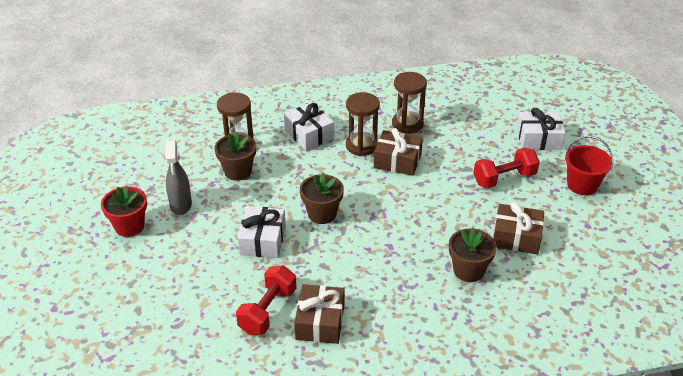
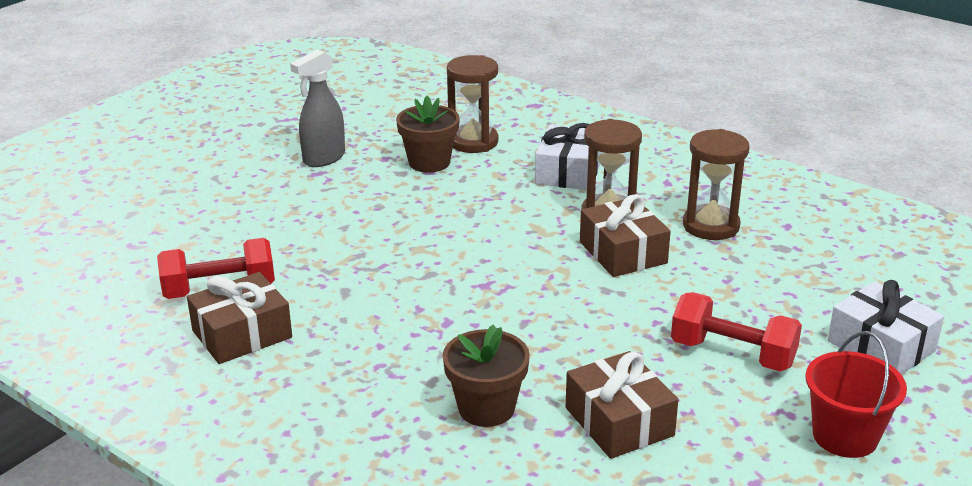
camera: 50 degrees right, 10 degrees down
(129, 226) = (251, 149): red flower pot -> none
(262, 240) = (334, 231): white gift -> none
(322, 214) = (436, 247): brown flower pot -> none

